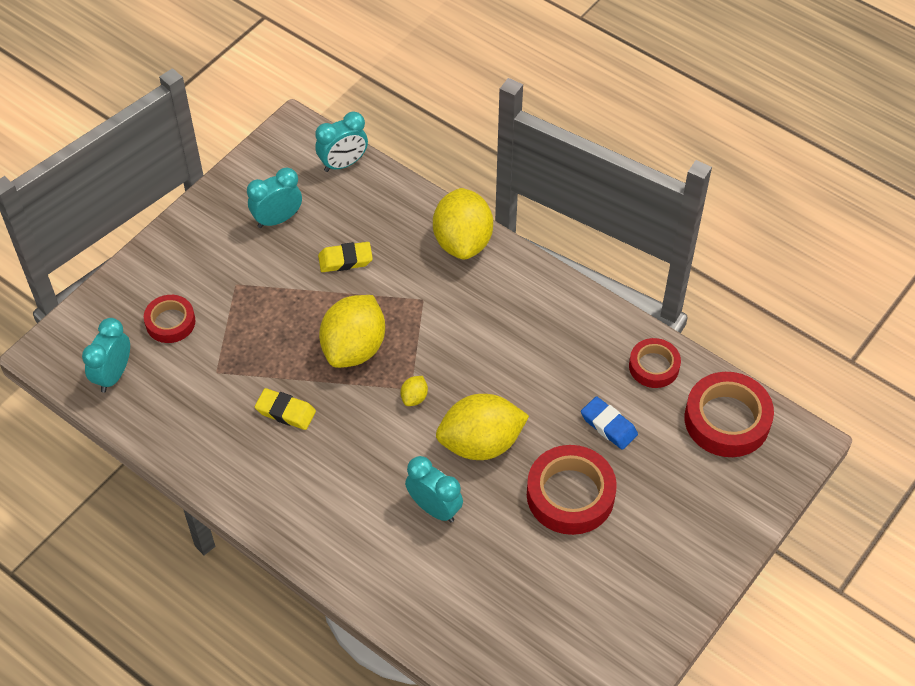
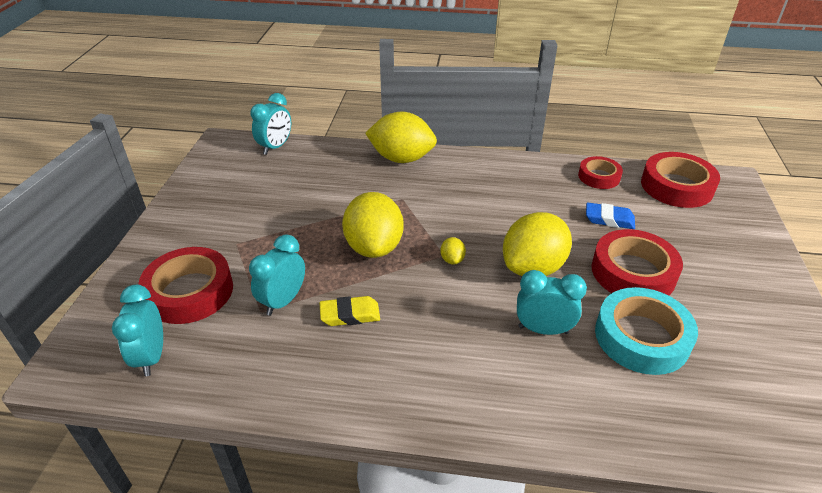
camera: 30 degrees left, 15 degrees down
(170, 322) = (189, 292): red tape -> red tape, size x1.66
(277, 219) = (245, 192): turquoise clock -> turquoise clock (283, 301)
(345, 260) = (321, 197): yellow eraser -> none
(462, 241) = (401, 159): yellow lemon -> yellow lemon turned 45 degrees counterclockwise
(512, 558) = (641, 337): none -> turquoise tape

